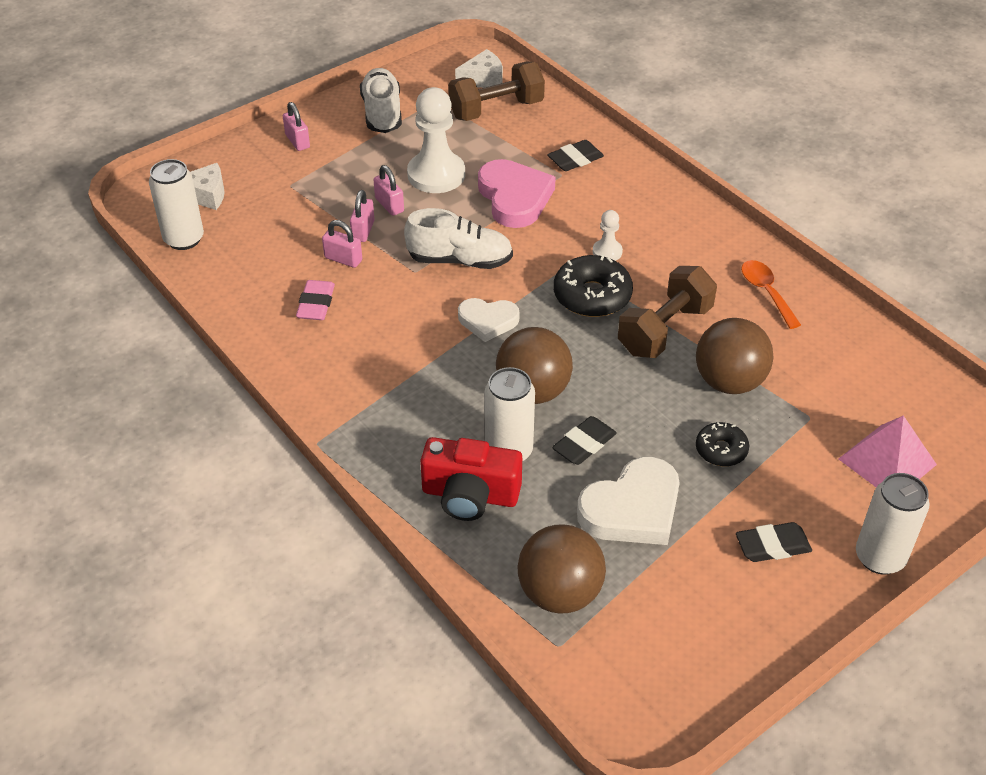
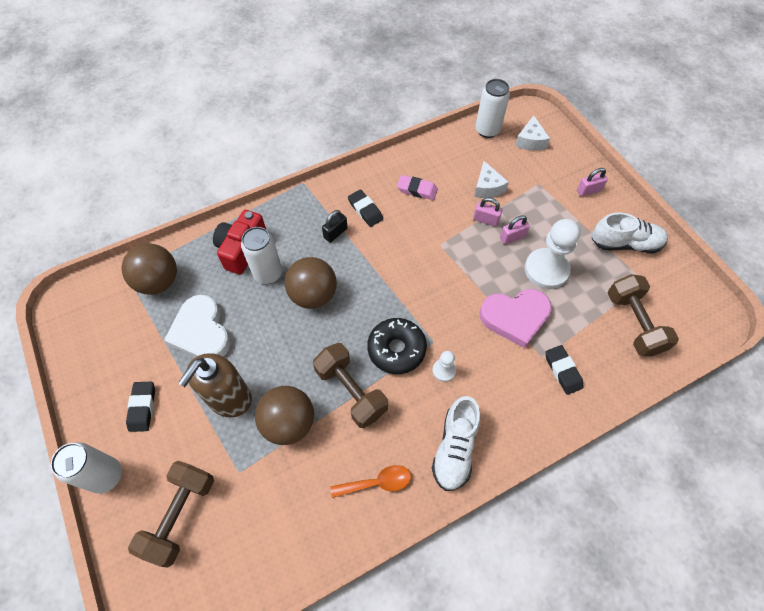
camera: 100 degrees right, 15 degrees up
(343, 259) = (458, 207): pink padlock -> none
(415, 385) = (335, 233): none -> black padlock
(460, 260) = (447, 272): white shoe -> white shoe (455, 448)
(483, 79) = (678, 320): white cheese -> white cheese (487, 187)
(488, 321) = (383, 279): white heart -> none
(584, 444) = (260, 315): black eraser -> black eraser (365, 210)
(721, 450) = (229, 398): black donut -> brown soap dispenser
(887, 461) = (180, 515): pink pyramid -> brown dumbbell

